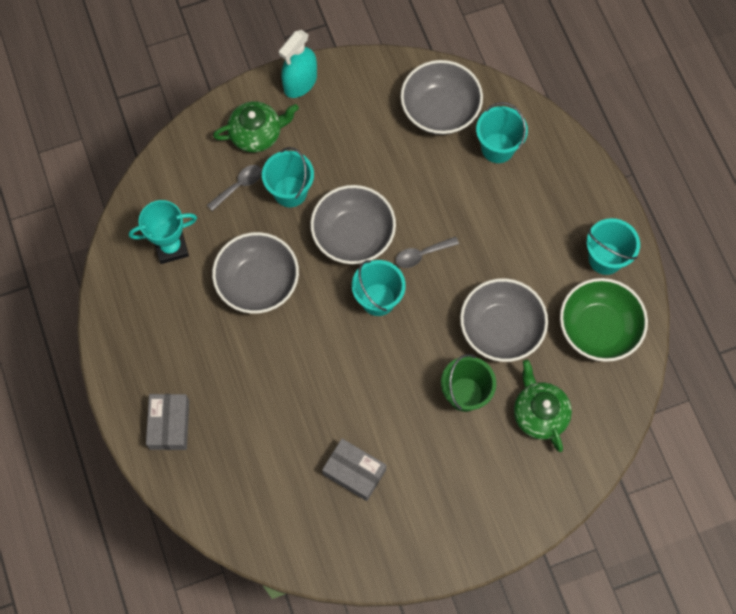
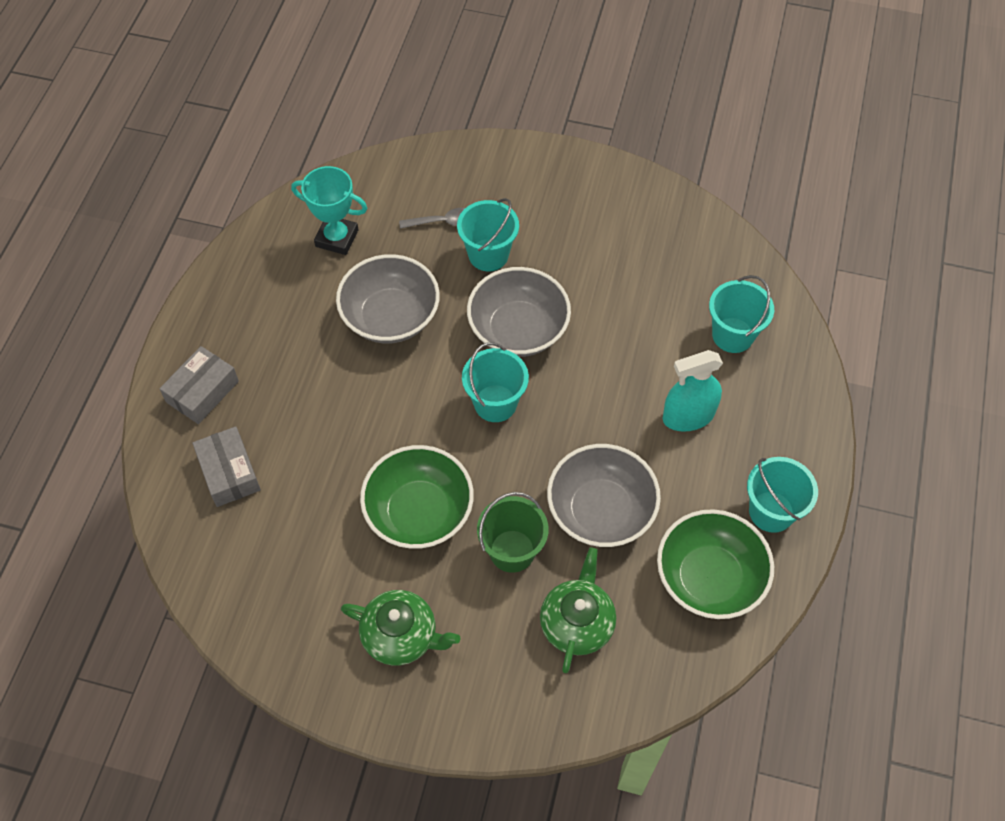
camera: 35 degrees right, 10 degrees down
(257, 134) = (498, 187): green teapot -> green teapot (401, 635)
(300, 82) = (576, 166): turquoise spray bottle -> turquoise spray bottle (688, 416)
(354, 472) = (338, 552): grey box -> grey box (229, 472)
(386, 409) = (419, 512): none -> green bowl
(422, 254) = (574, 388): grey spoon -> none
(440, 110) = (698, 267): grey bowl -> none

